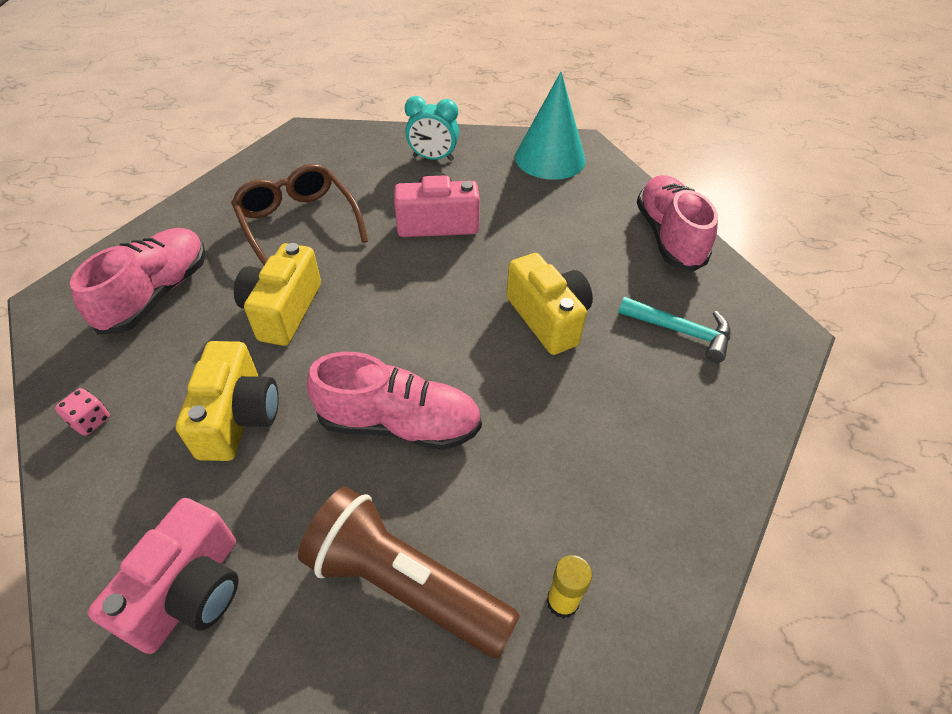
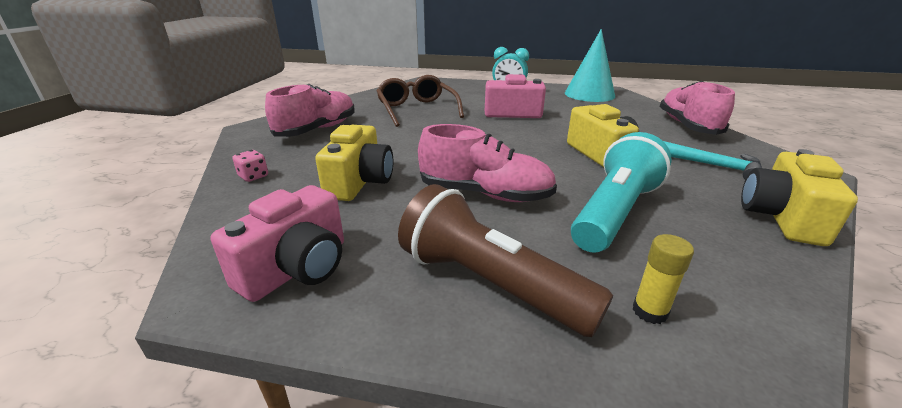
camera: 10 degrees right, 20 degrees down
(283, 310) = (401, 140): yellow camera -> yellow camera (781, 217)
(548, 442) = (614, 212): none -> turquoise flashlight

